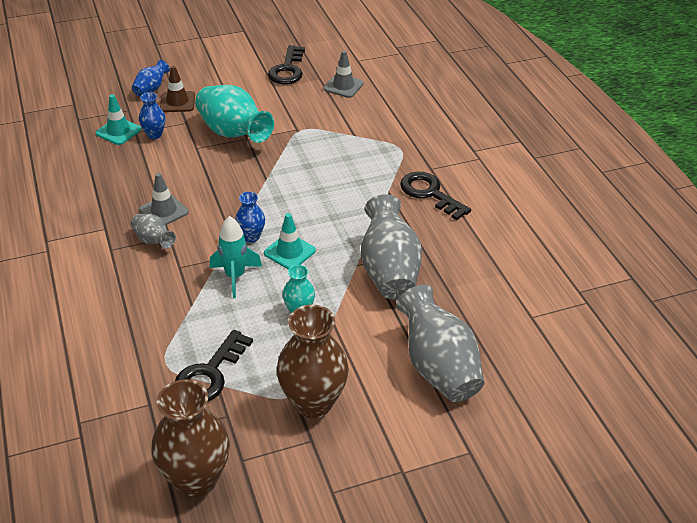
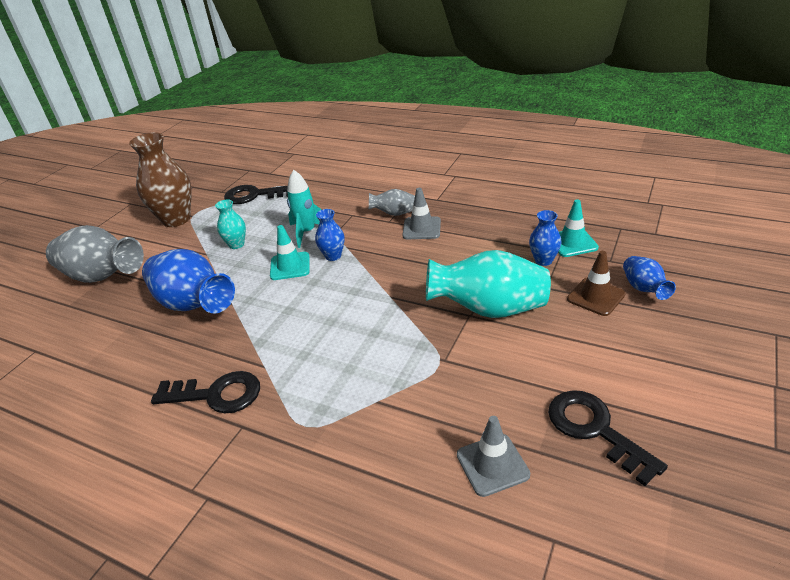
camera: 140 degrees right, 5 degrees down
(196, 479) = (208, 172): brown vase -> none
(209, 374) = (254, 195): black key -> black key turned 75 degrees counterclockwise
(389, 270) = (193, 304): grey vase -> blue vase

